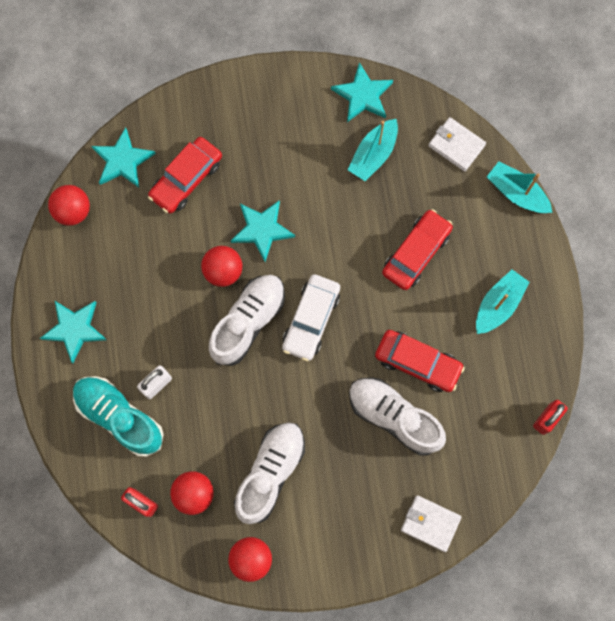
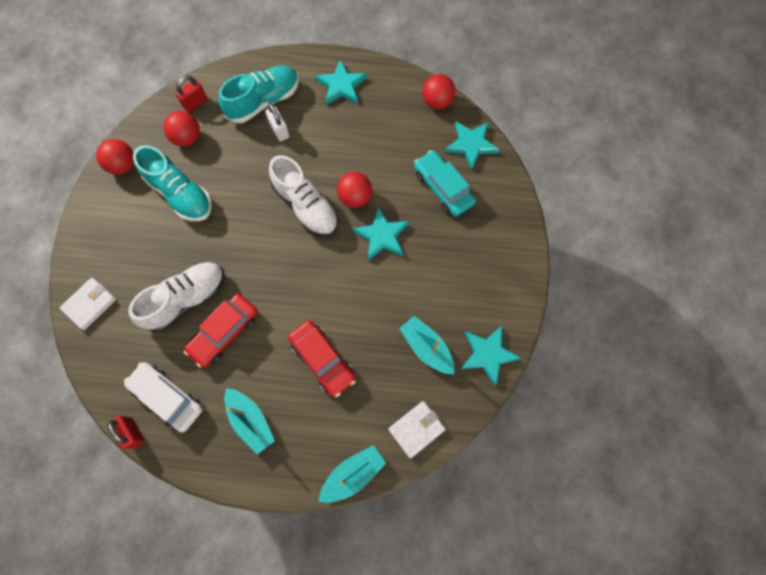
camera: 105 degrees right, 5 degrees down
(186, 179) = (443, 188): red car -> turquoise car
(270, 473) = (180, 194): white shoe -> turquoise shoe
(311, 320) = (292, 255): white car -> white car (167, 397)

